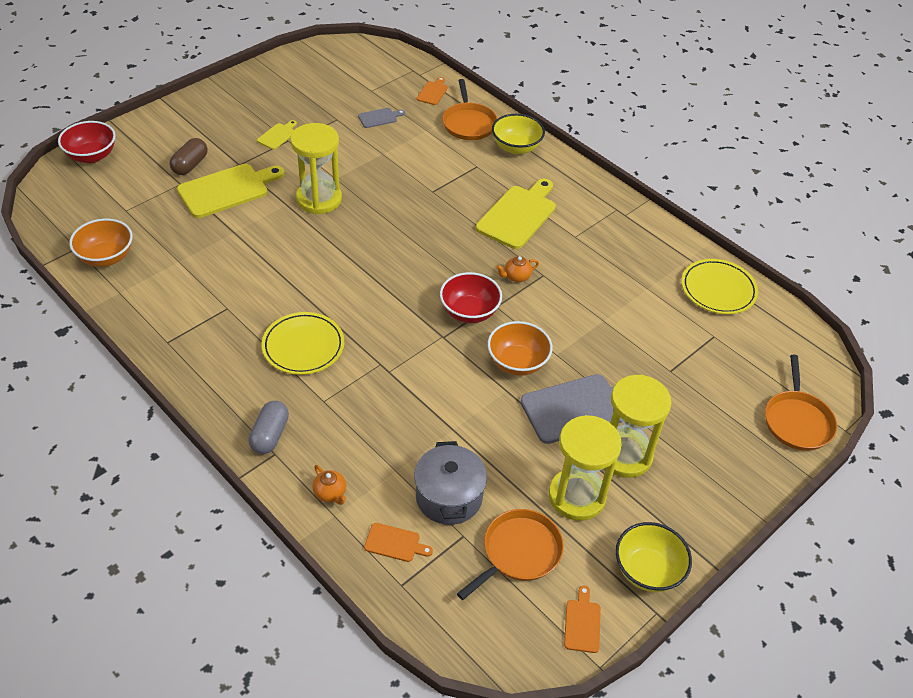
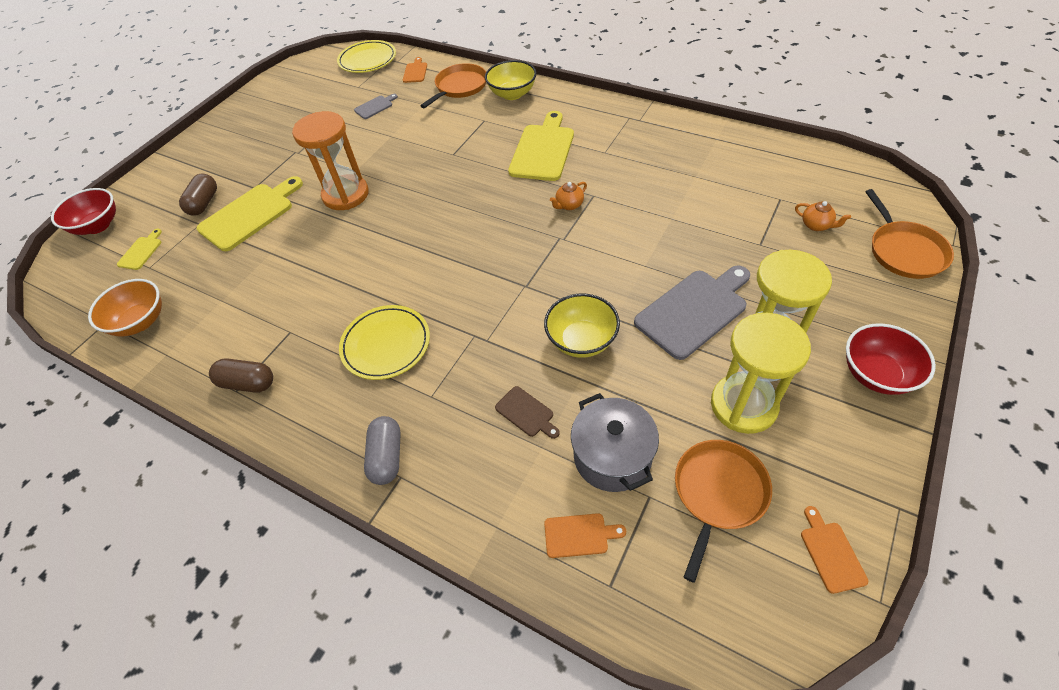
camera: 10 degrees left, 5 degrees up
(179, 339) = (248, 383): none -> brown capsule
(277, 135) = (283, 150): yellow cutting board -> yellow cutting board (141, 251)
(319, 199) = (346, 195): yellow hourglass -> orange hourglass
(330, 493) = (481, 501): orange teapot -> orange teapot (816, 225)
(395, 440) = (526, 413): none -> brown cutting board
(468, 123) = (459, 87): orange pan -> orange pan turned 120 degrees counterclockwise
(469, 312) = (540, 253): red bowl -> red bowl (876, 374)
(517, 362) = (611, 286): orange bowl -> none
(647, 570) = (861, 461): yellow bowl -> yellow bowl (581, 340)
(718, 290) = (758, 157): yellow plate -> yellow plate (367, 60)

